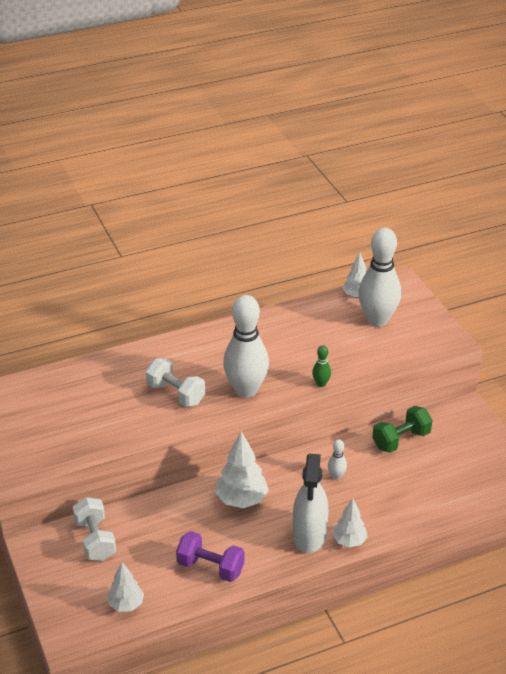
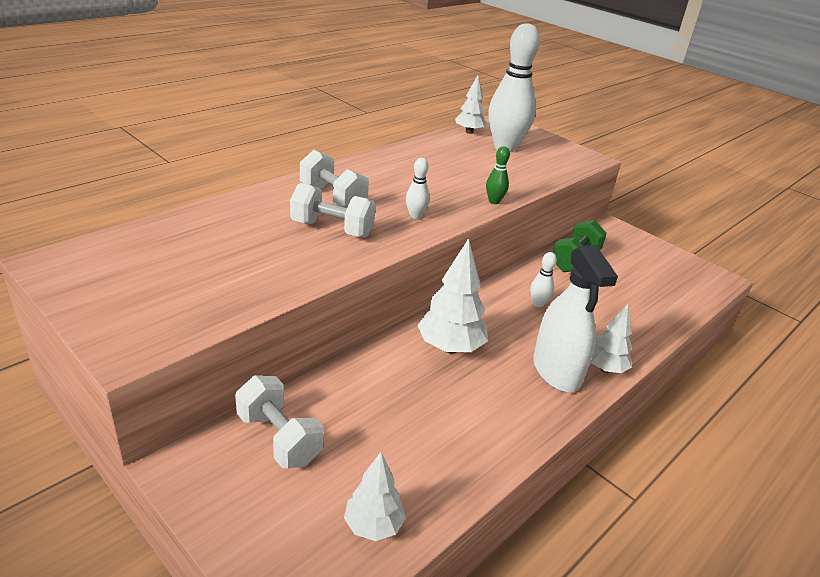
camera: 25 degrees left, 5 degrees down
(192, 362) = (333, 197): none -> white dumbbell
(210, 567) = (464, 439): purple dumbbell -> none
(246, 390) = (415, 216): white bowling pin -> white bowling pin, size x0.42

